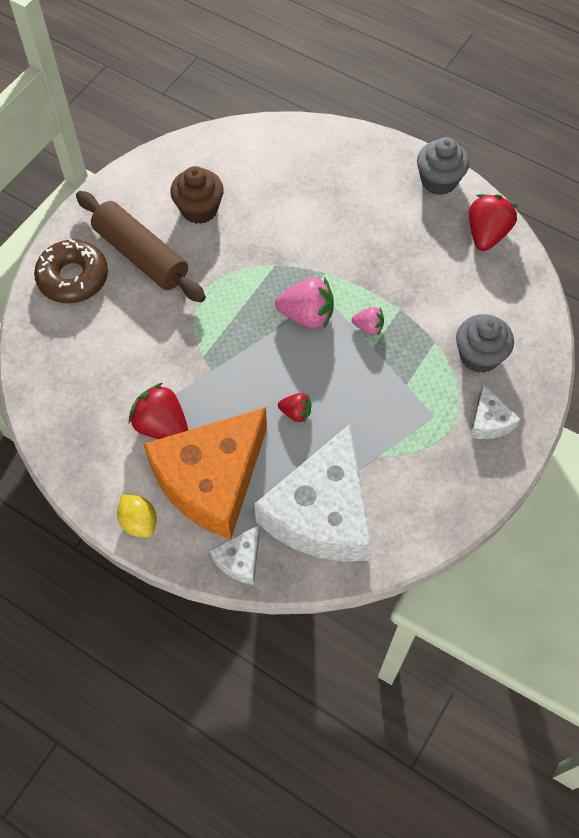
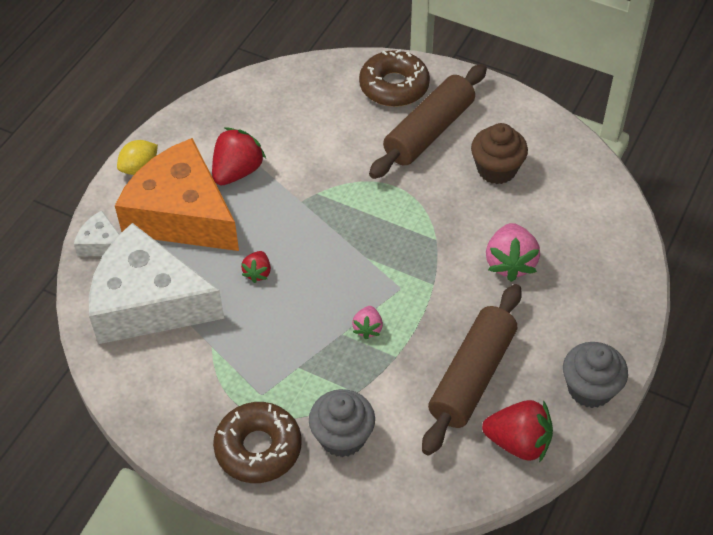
camera: 85 degrees right, 10 degrees down
(307, 315) = (376, 272): pink strawberry -> pink strawberry (510, 263)
(423, 256) = (472, 377): none -> brown rolling pin
(489, 421) = (258, 448): white cheese -> brown donut

